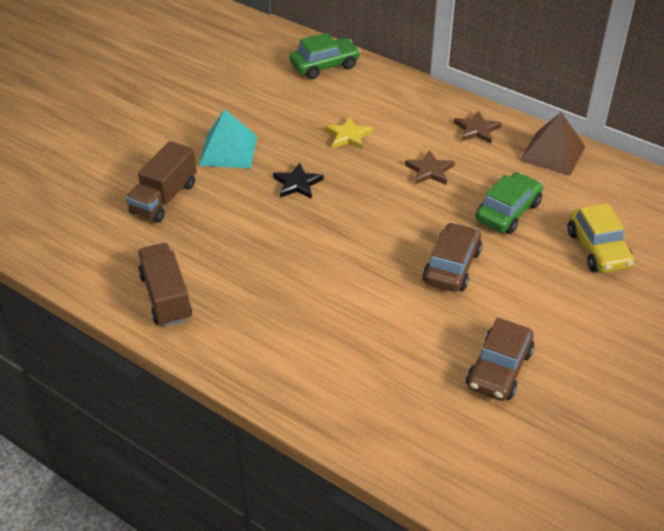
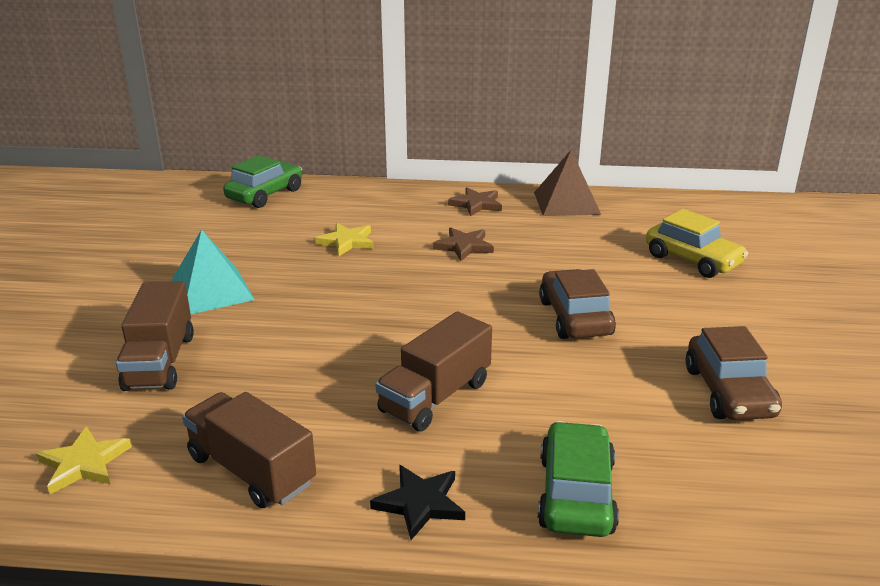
camera: 30 degrees left, 15 degrees down
(86, 255) = (84, 463): none -> yellow star
(297, 184) = (327, 297): black star -> black star (420, 503)
(304, 291) = (435, 397): none -> brown truck
(508, 212) = (577, 256): green car -> green car (576, 494)

